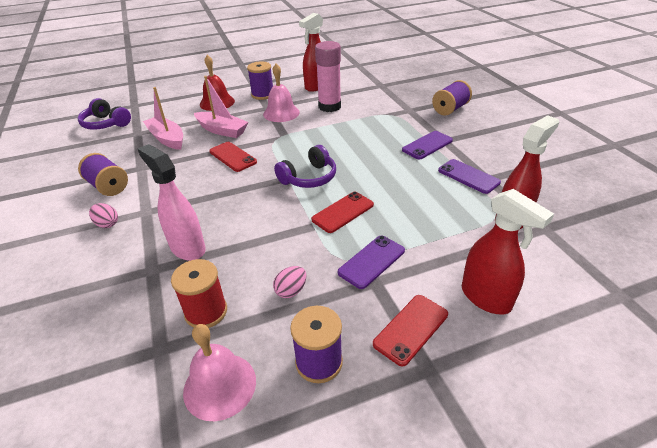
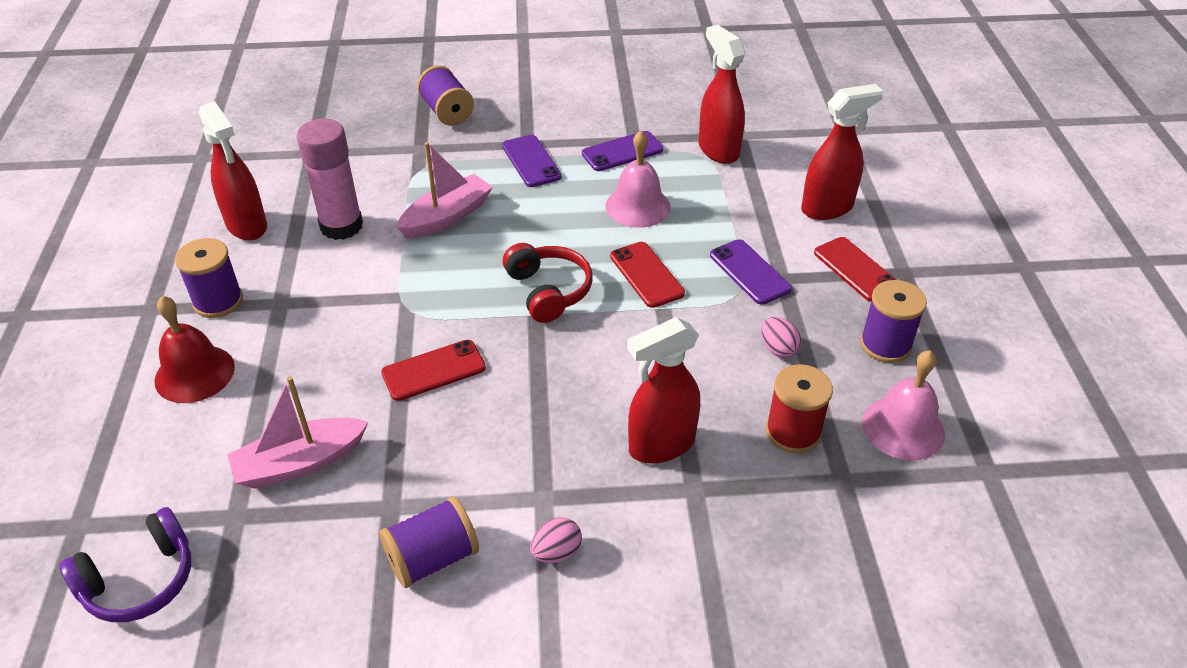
camera: 75 degrees left, 5 degrees up
(187, 248) = (661, 445): pink spray bottle -> red spray bottle
(222, 130) = (325, 376): pink boat -> pink boat (447, 217)
(281, 113) = (318, 288): pink bell -> pink bell (638, 206)
(309, 178) = (548, 291): purple headphones -> red headphones

